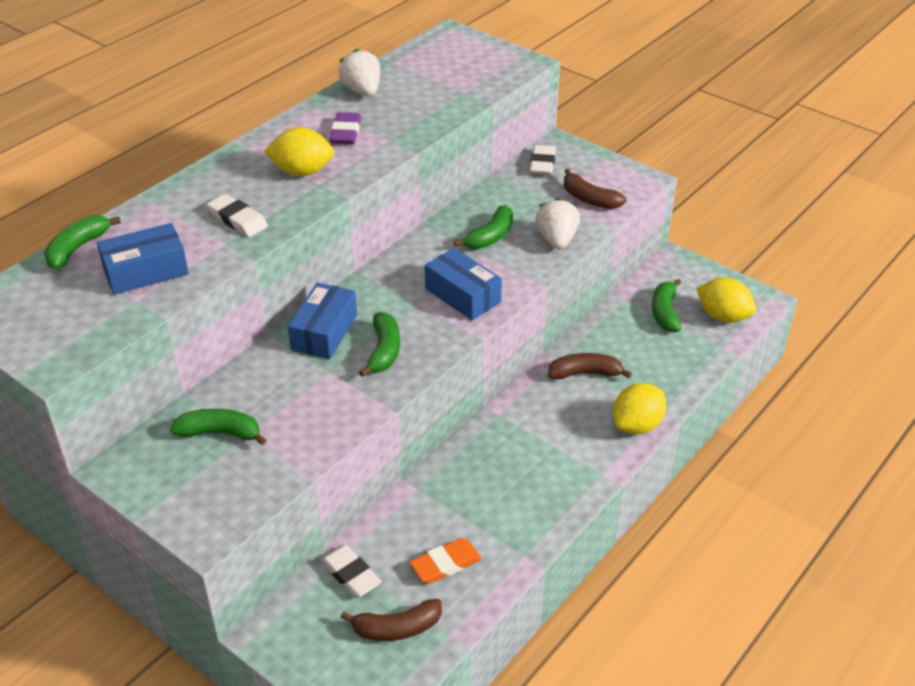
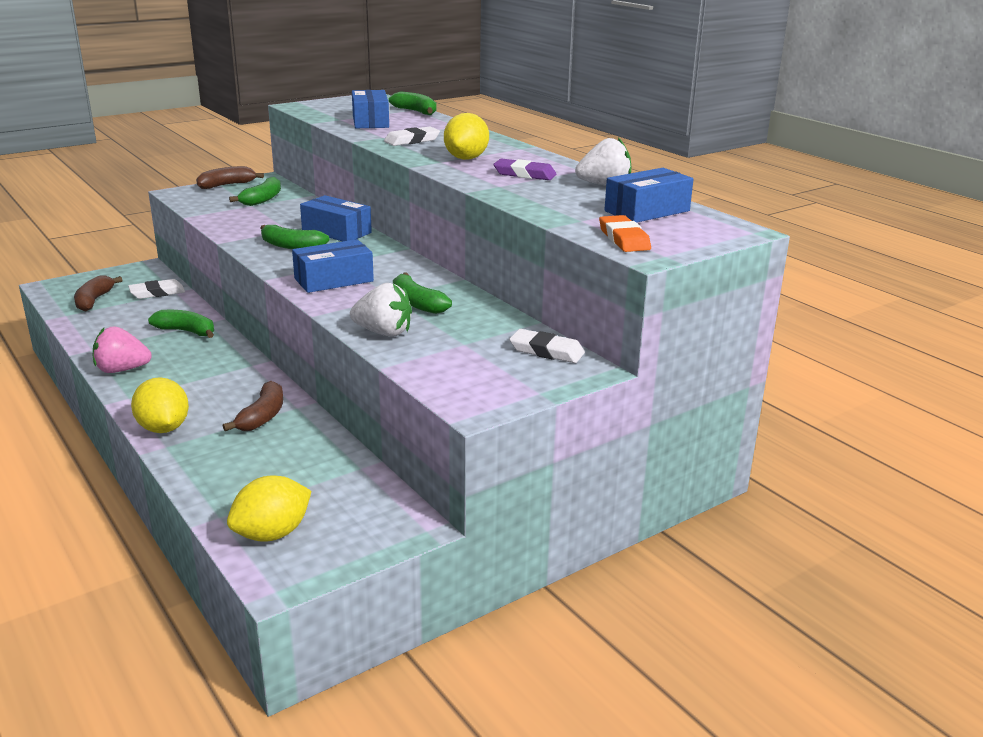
camera: 105 degrees right, 15 degrees down
(425, 68) = (647, 211): none -> blue box
(445, 564) = (123, 322): orange eraser -> orange eraser (624, 239)
(555, 505) = (122, 370): none -> pink strawberry
(589, 199) = (450, 364): brown banana -> brown banana (227, 185)
(665, 312) = (315, 490): green banana -> green banana (186, 331)

